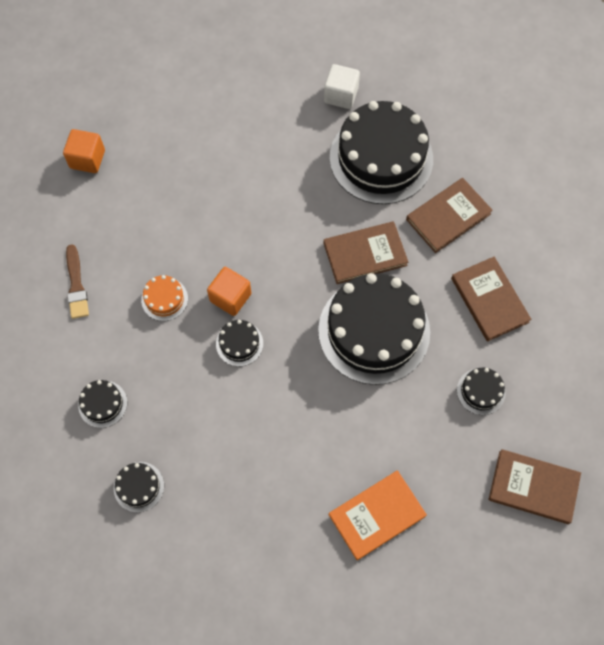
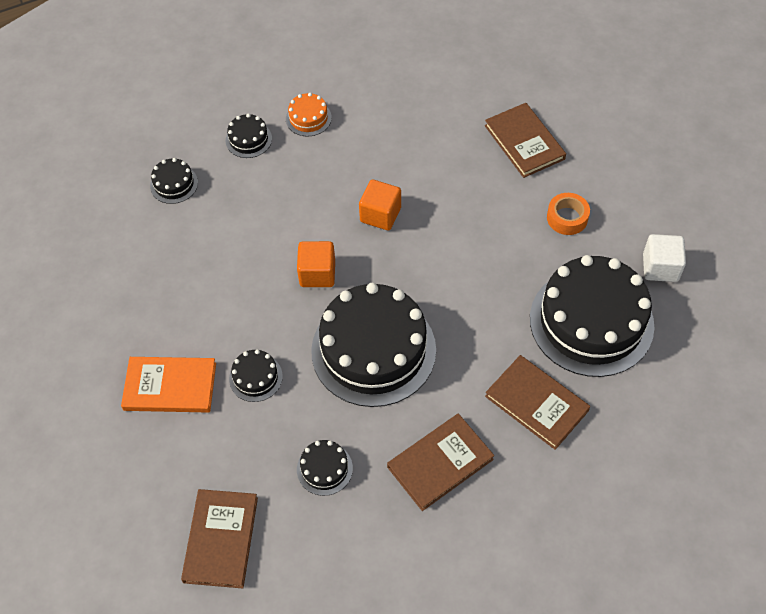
camera: 80 degrees right, 10 degrees down
(76, 285) = (362, 92): brown brush -> none
(87, 159) = (499, 68): orange cube -> orange cube (317, 274)
(164, 299) = (365, 162): orange cake -> orange cake (308, 118)
(239, 343) = (332, 232): black cake -> black cake (255, 377)
(274, 148) = (567, 218): none -> orange tape
(365, 254) = (463, 326): brown book -> brown book (524, 142)
(377, 515) = (170, 386): orange book -> orange book turned 45 degrees counterclockwise

